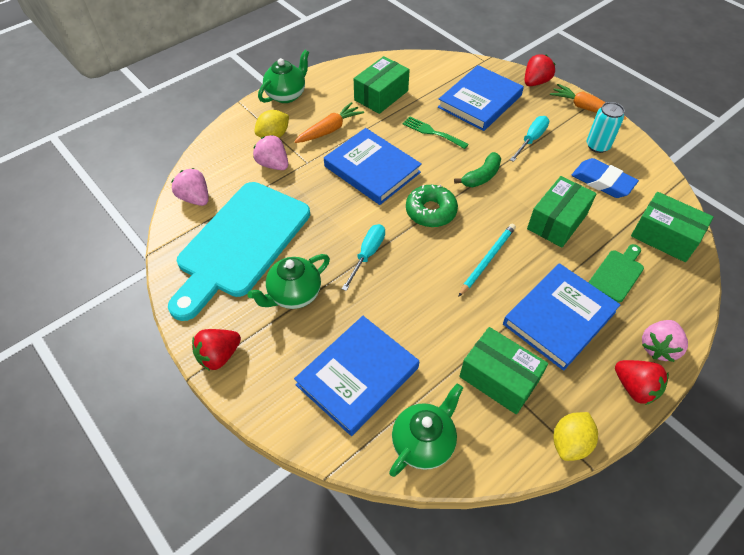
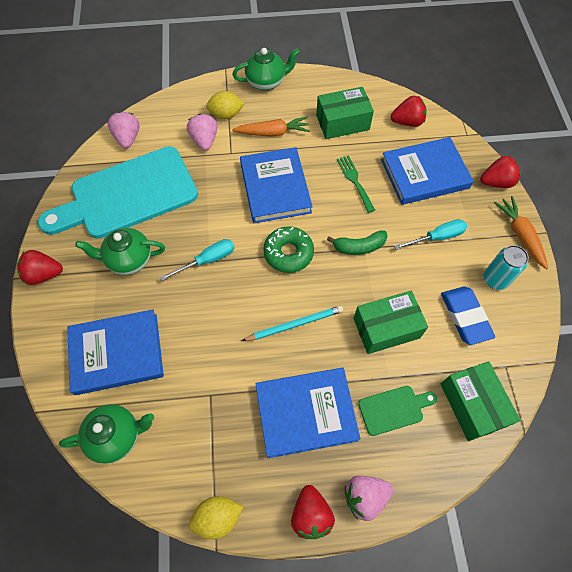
camera: 35 degrees right, 10 degrees up
(432, 72) = (407, 122): none -> red strawberry
(499, 378) = (213, 428): green box -> none

